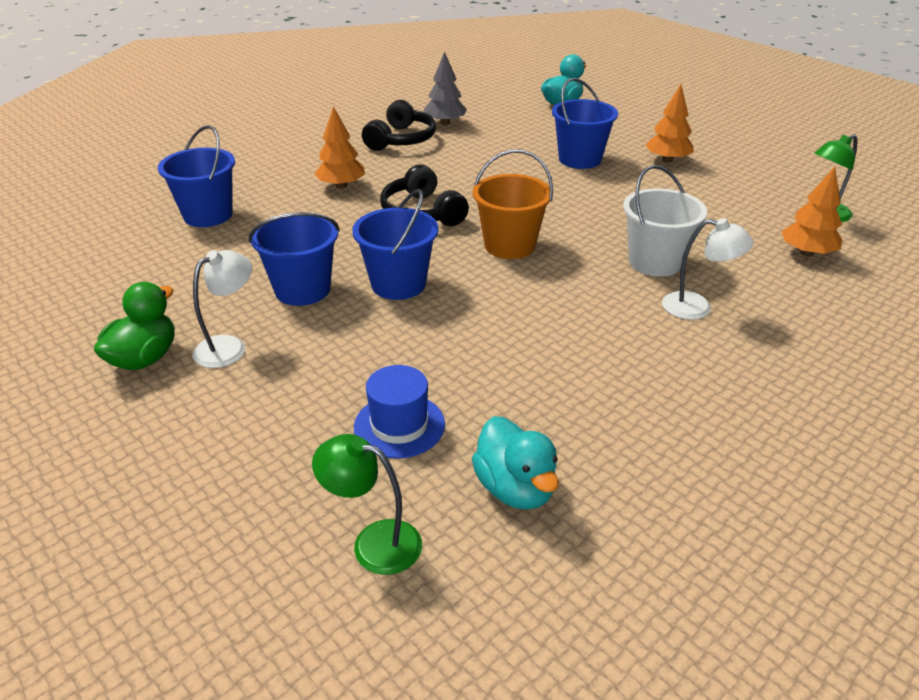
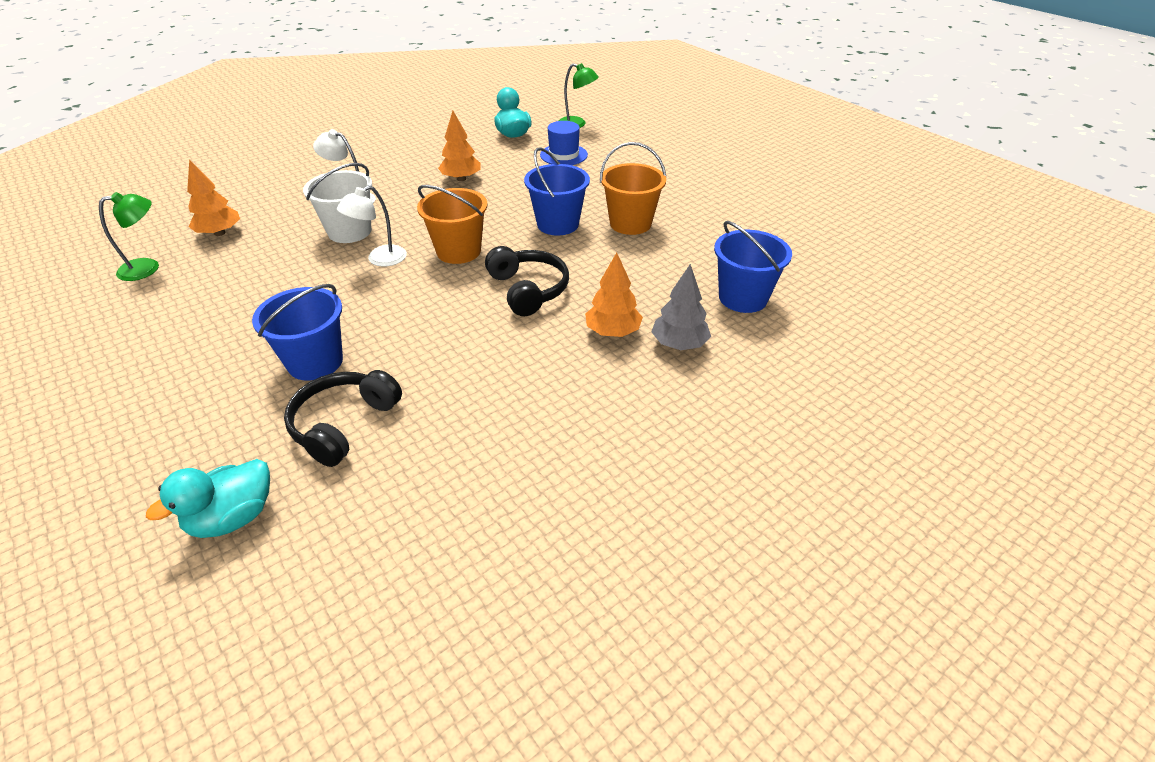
camera: 175 degrees left, 5 degrees up
(144, 358) = (720, 188): green duck -> none
(229, 346) = (669, 191): white lamp -> white lamp (380, 259)
(302, 290) = (630, 223): blue bucket -> orange bucket
(401, 140) = (536, 421): black headphones -> black headphones (344, 424)
(445, 123) = (460, 463): grey tree -> grey tree (679, 344)
(667, 160) = (210, 354): orange tree -> orange tree (461, 179)

